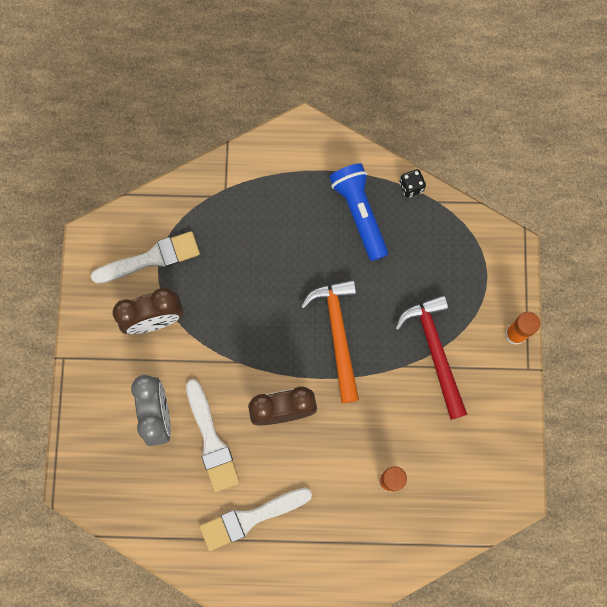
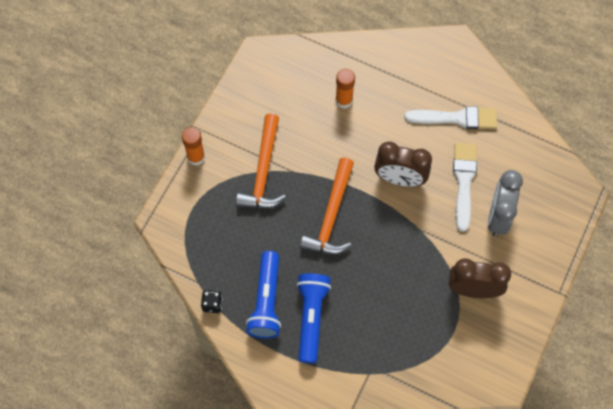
camera: 155 degrees left, 10 degrees down
(151, 258) = (456, 341): white brush -> none
(307, 217) = (311, 318): none -> blue flashlight
(434, 350) = (263, 172): red hammer -> orange hammer

